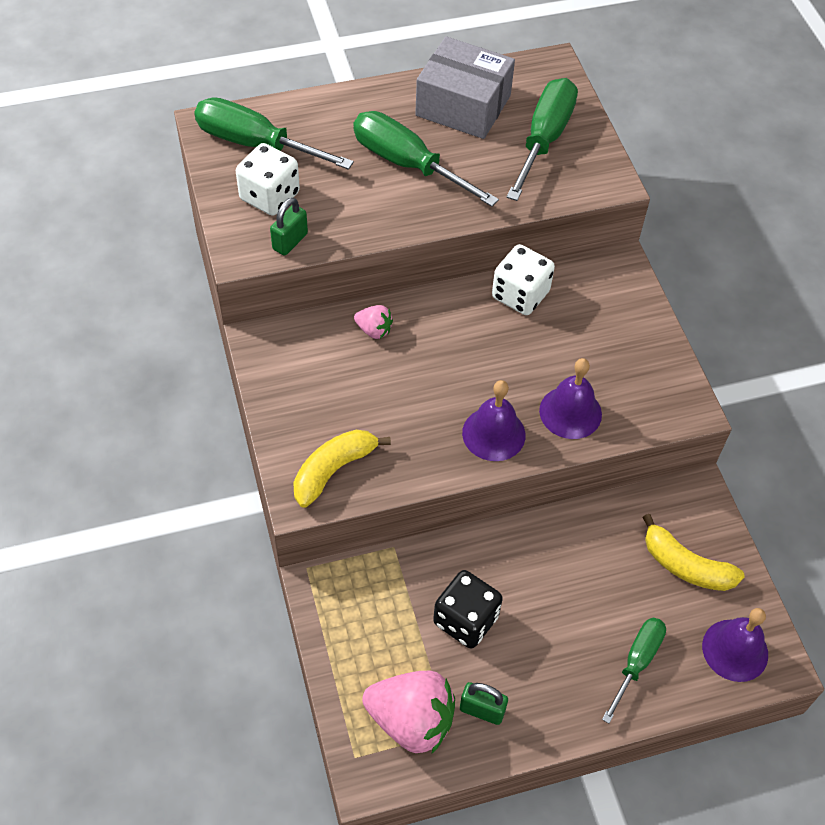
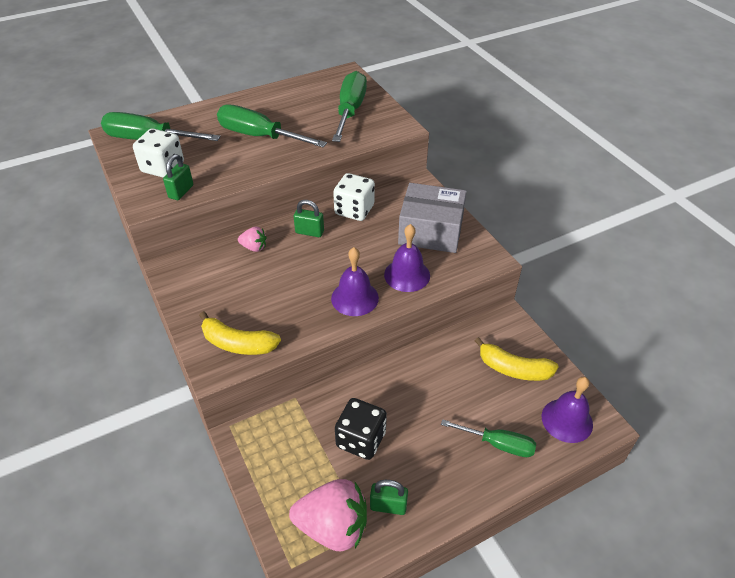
camera: 10 degrees left, 10 degrees down
(333, 470) = (238, 343): yellow banana -> yellow banana turned 105 degrees counterclockwise
(452, 319) = (309, 232): none -> green padlock
(463, 105) = (291, 101): grey box -> grey box (430, 231)
(636, 662) = (498, 444): green screwdriver -> green screwdriver turned 90 degrees clockwise

